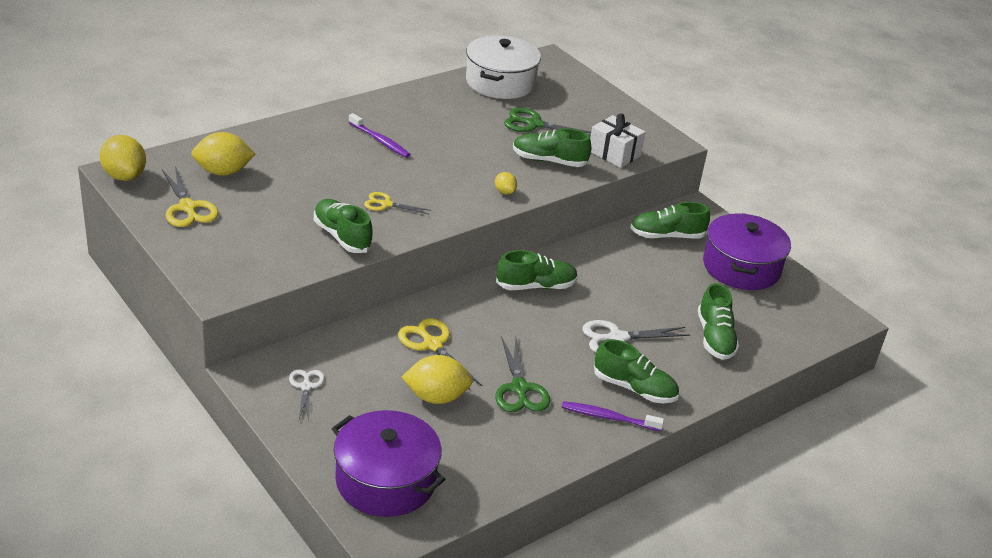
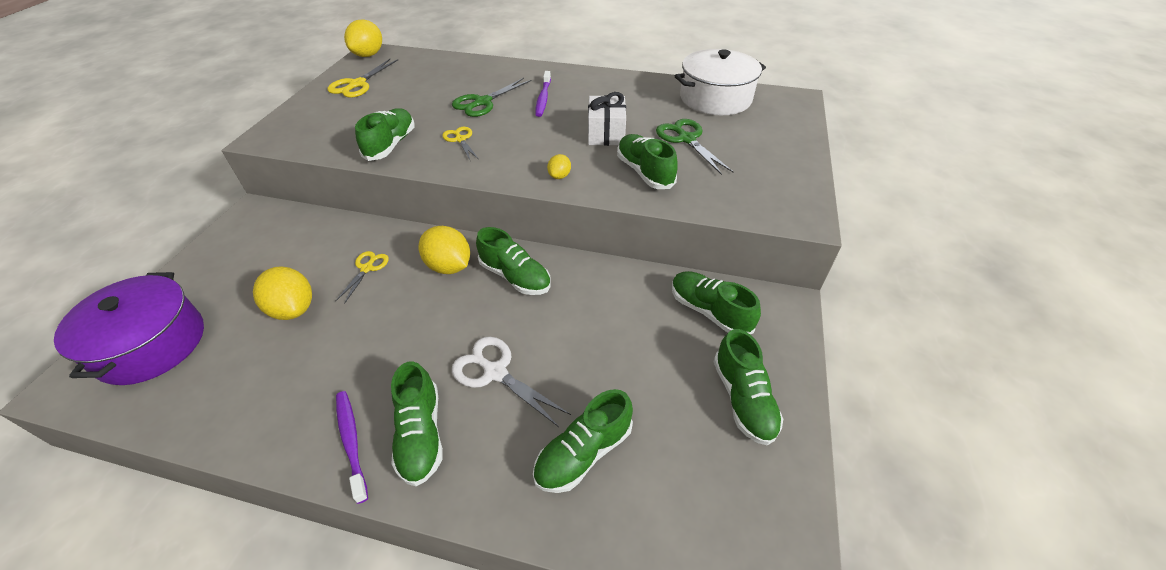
camera: 55 degrees right, 10 degrees up
(223, 172) = (416, 74): yellow lemon -> yellow lemon (449, 266)
(306, 387) = (256, 241): white scissors -> none
(432, 345) = (367, 268): yellow scissors -> yellow scissors, size x0.64
(519, 388) = (347, 351): green scissors -> green scissors (482, 102)
(614, 153) = (720, 197): white gift -> white gift (606, 134)
(741, 267) = (743, 399): purple pot -> green shoe

